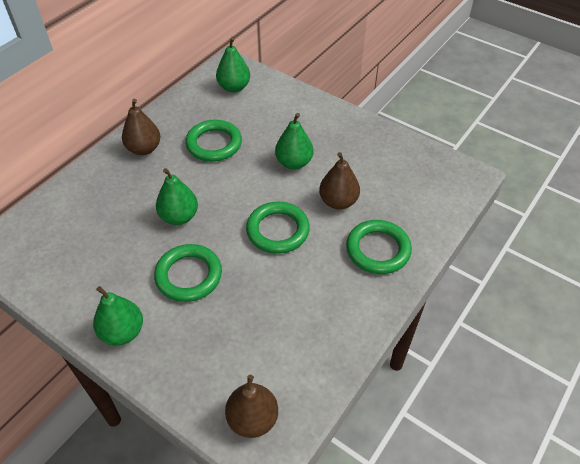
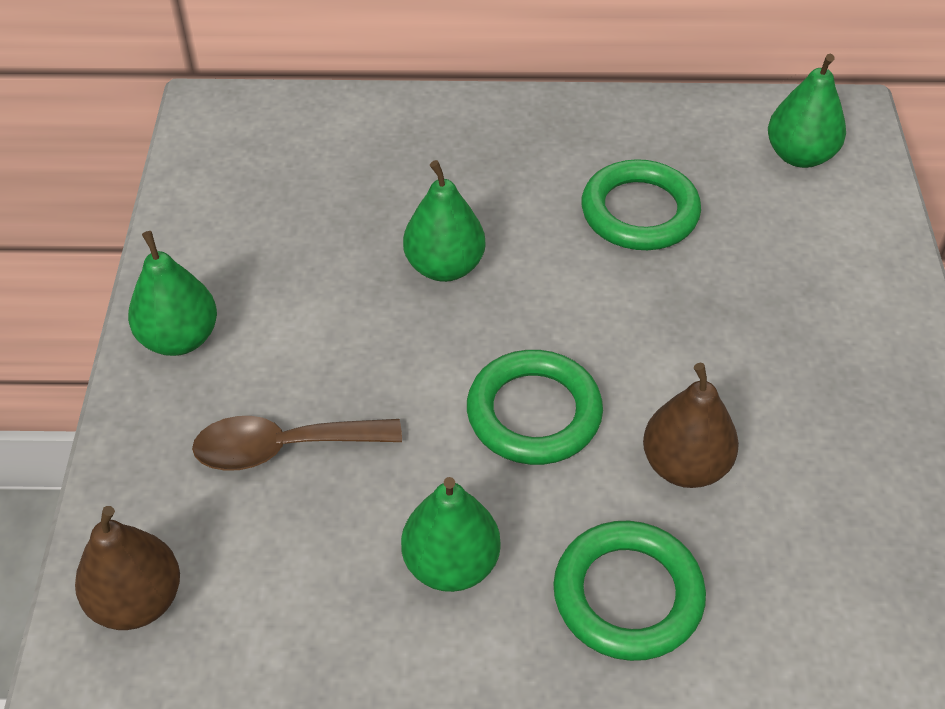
camera: 55 degrees right, 0 degrees up
(144, 149) = (540, 137): brown pear -> none
(189, 275) = (341, 351): green ring -> none
(220, 323) = (283, 448): none -> brown spoon
(294, 163) = (711, 345): green pear -> green pear (451, 564)

